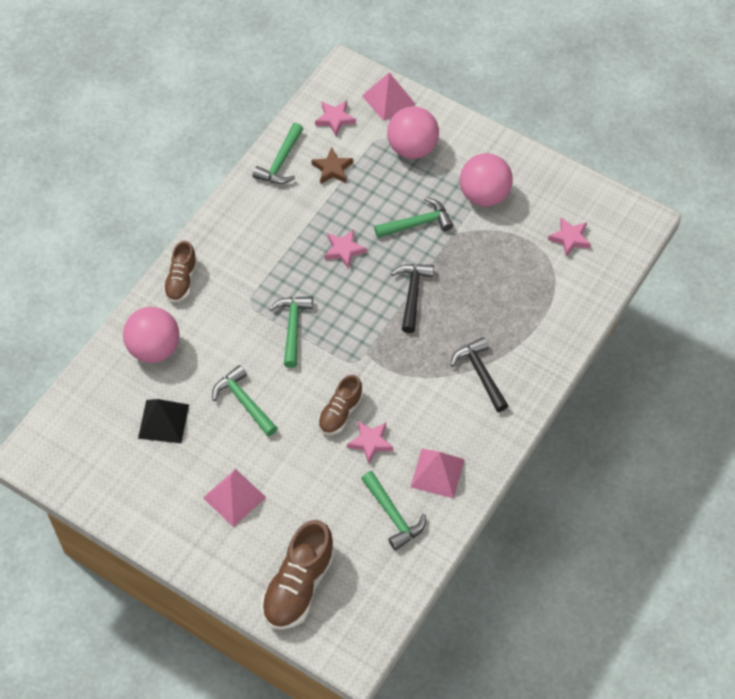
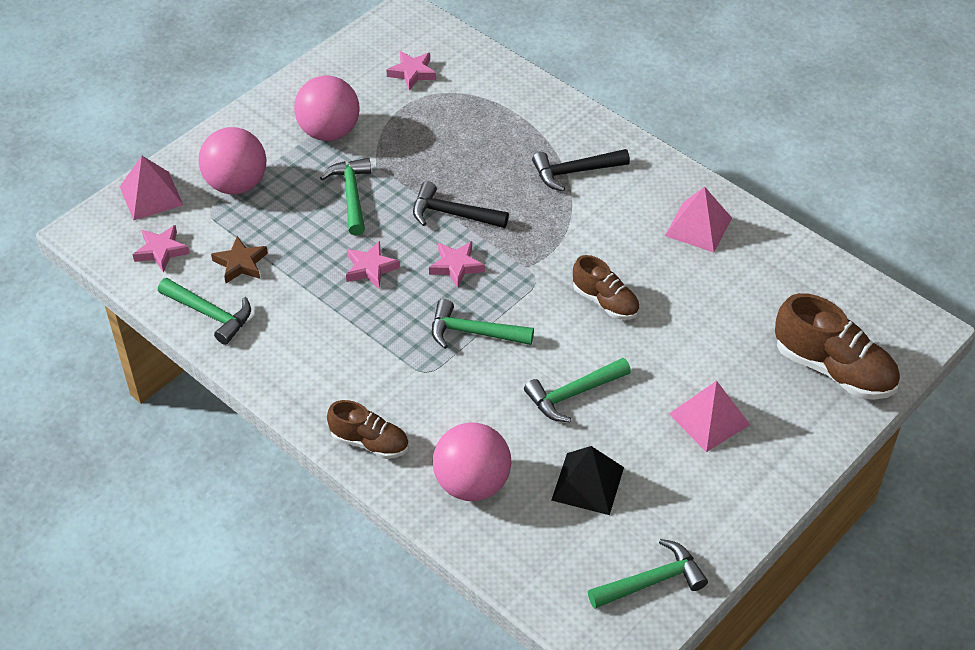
camera: 80 degrees left, 10 degrees down
(370, 442) = (650, 279): pink star -> pink star (456, 266)
(393, 515) = (749, 272): green hammer -> green hammer (652, 581)

